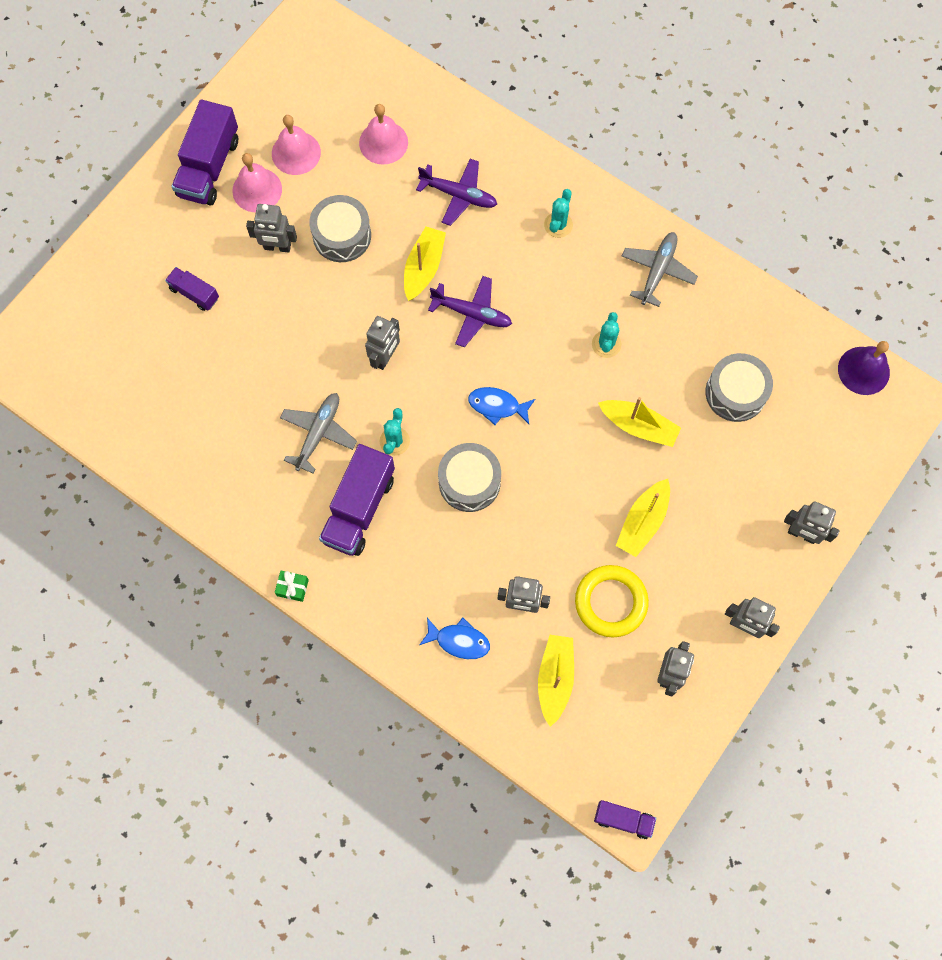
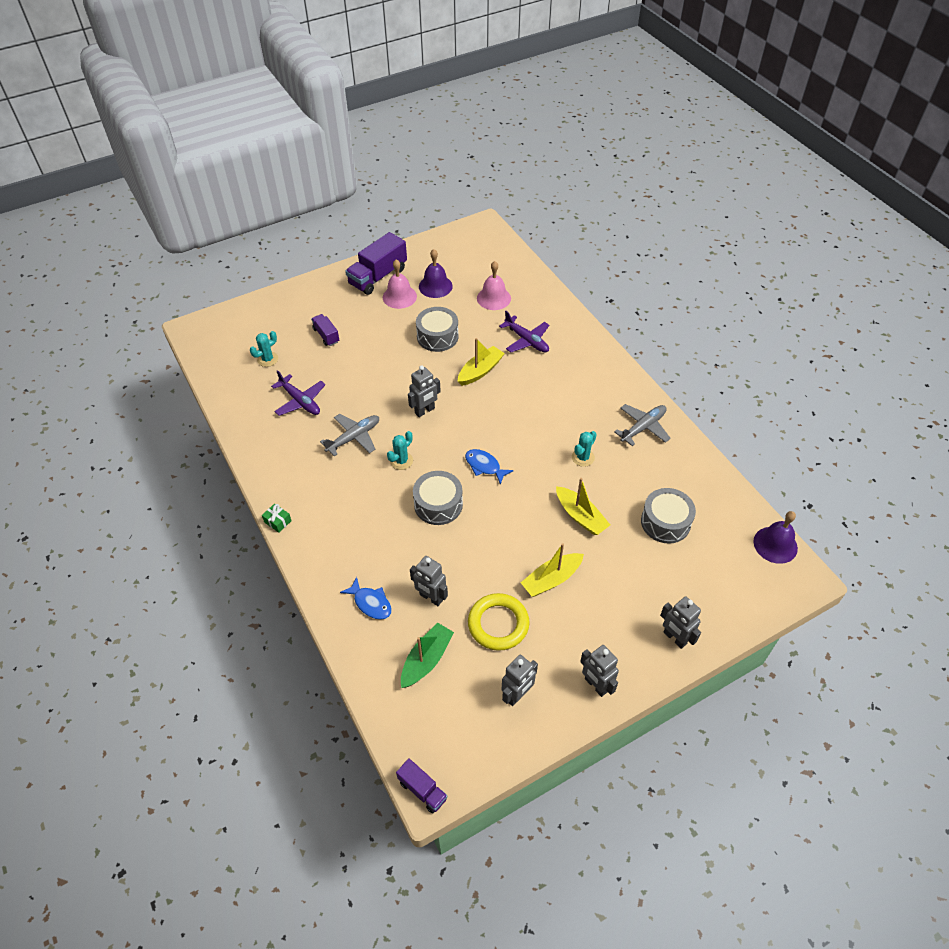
camera: 25 degrees right, 20 degrees down
(277, 247) = (393, 329): grey robot -> none
(296, 153) = (435, 286): pink bell -> purple bell
(359, 508) = (352, 491): purple truck -> none
(472, 314) = (498, 407): purple plane -> purple plane (300, 401)
(555, 679) = (426, 660): yellow boat -> green boat
(558, 225) = (585, 378): turquoise cactus -> turquoise cactus (267, 359)

